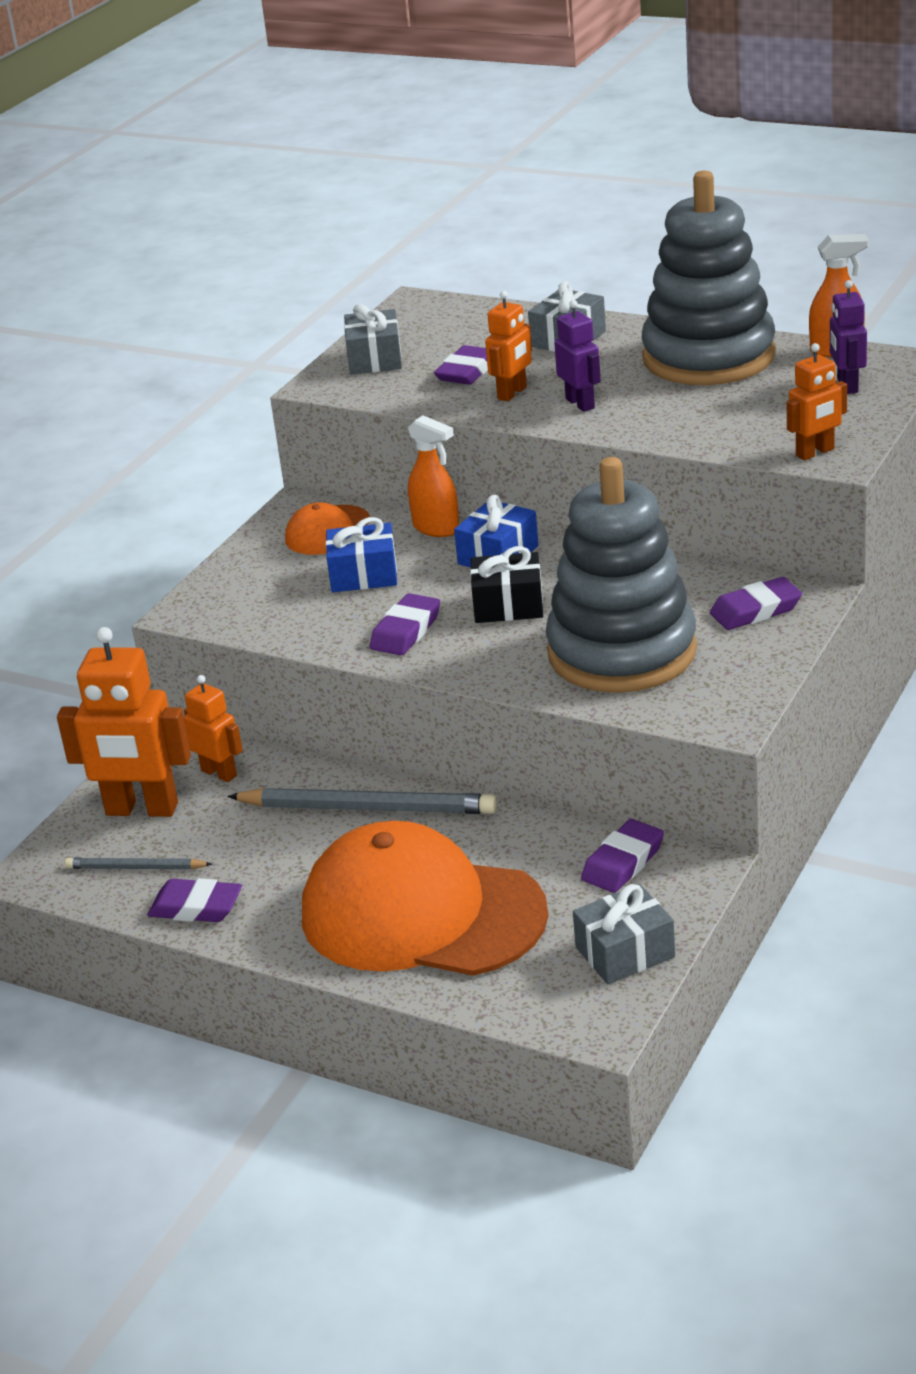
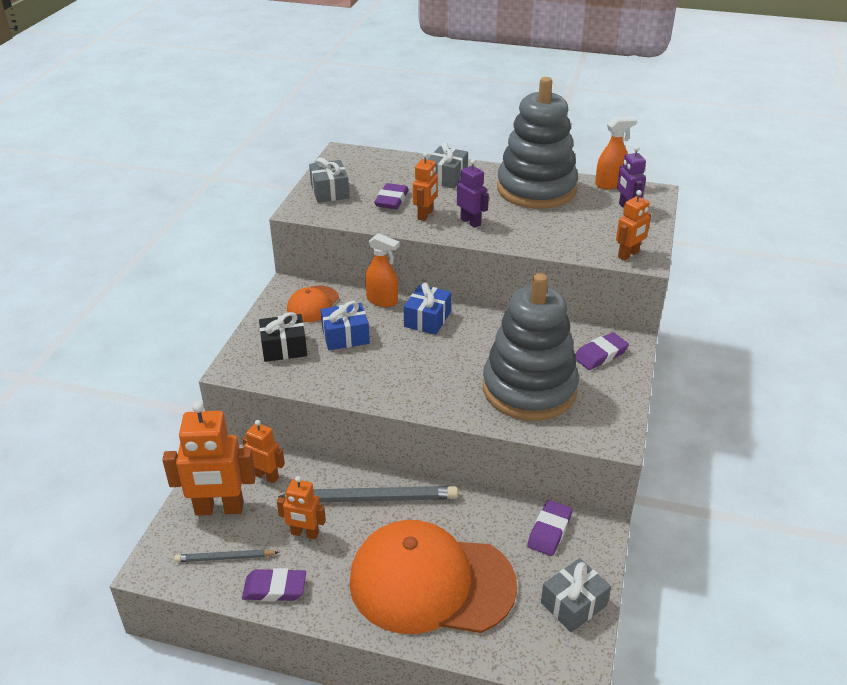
camera: 15 degrees left, 5 degrees up
(256, 845) = (304, 533): none -> orange robot
(406, 631) = (385, 378): purple eraser -> none
(508, 605) = (445, 356): black gift -> black gift (284, 348)

